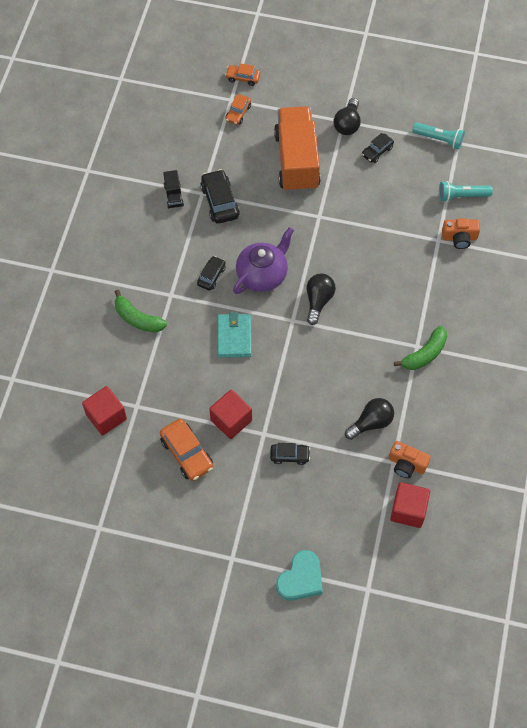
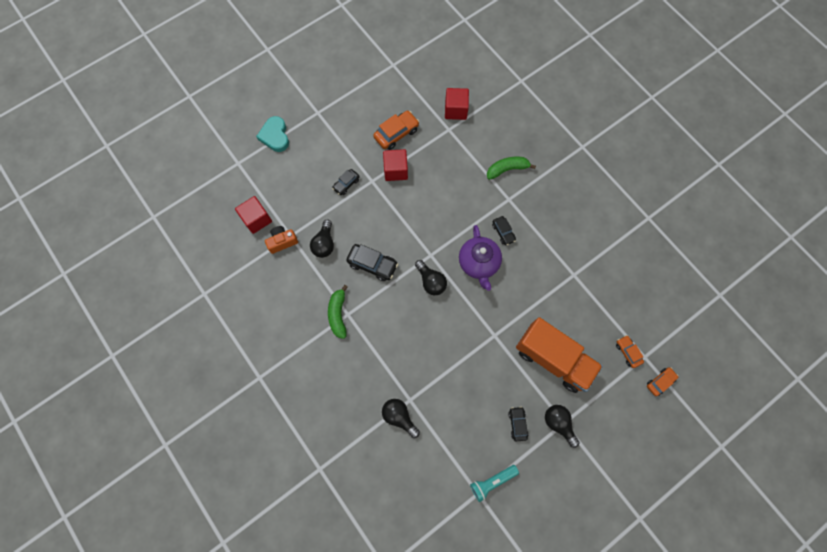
camera: 130 degrees right, 10 degrees up
(173, 195) = (586, 255): black truck -> none
(187, 453) = (396, 133): orange car -> orange car turned 135 degrees clockwise
(220, 202) = (558, 280): black car -> black car (372, 264)
(234, 337) = (448, 212): turquoise wallet -> none
(459, 238) = (399, 416): orange camera -> black light bulb
(462, 196) = (430, 451): turquoise flashlight -> none

